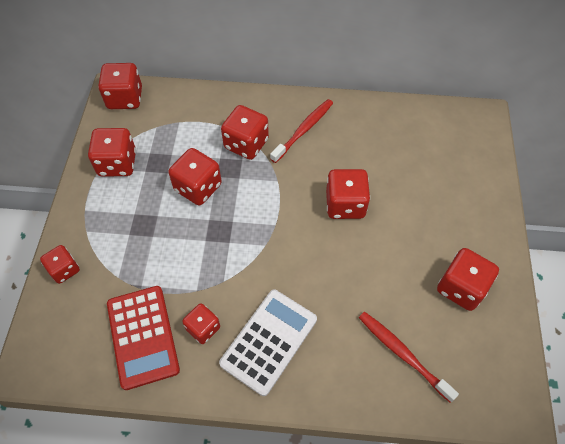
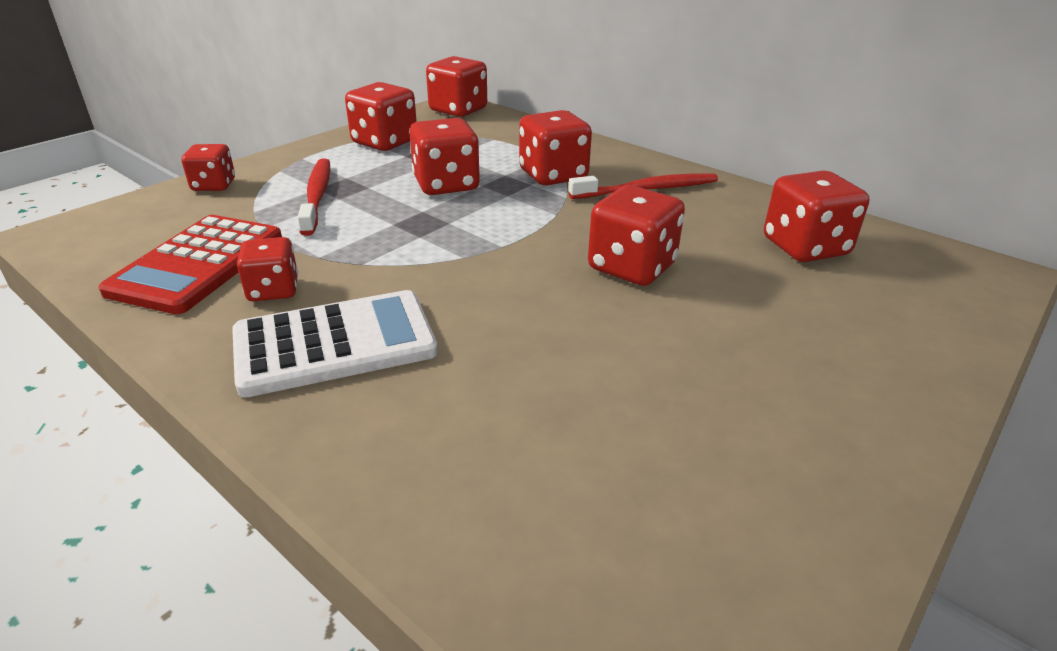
camera: 35 degrees right, 25 degrees down
(403, 354) = (531, 475): red toothbrush -> red toothbrush (317, 196)
(461, 288) = (754, 447): red dice -> red dice (805, 247)

